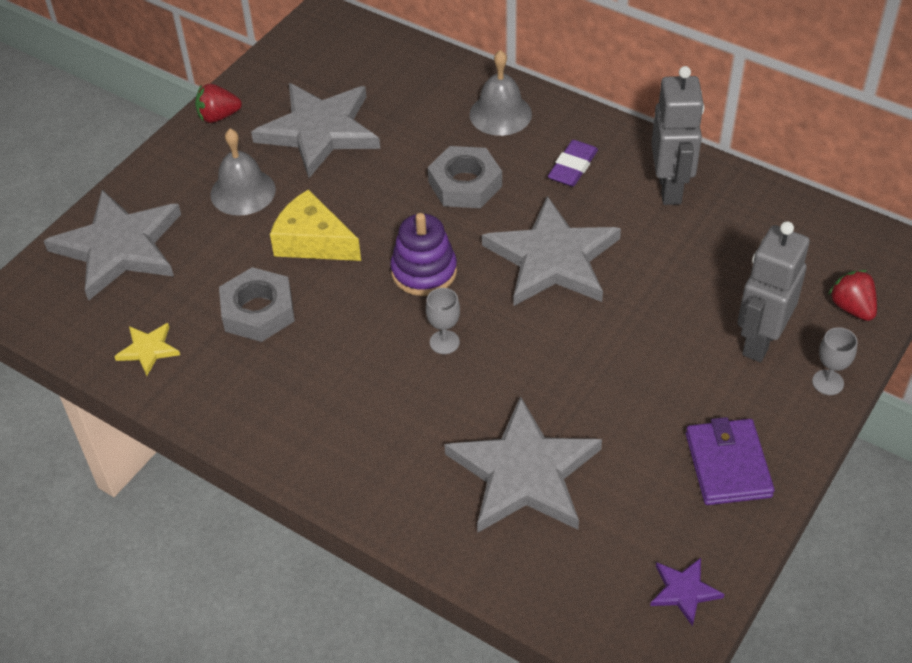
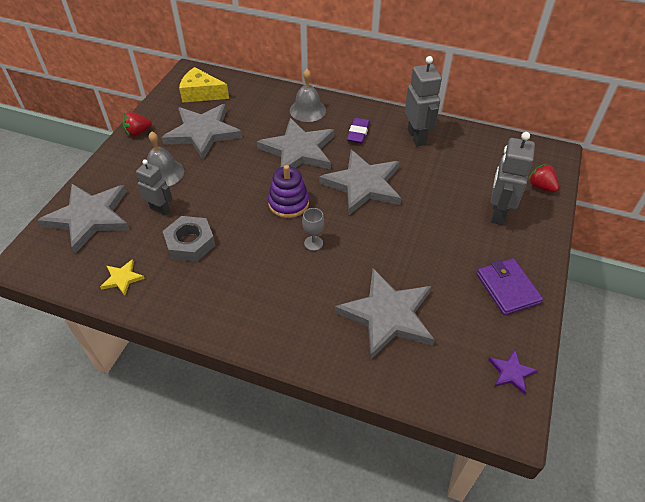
camera: 15 degrees left, 0 degrees up
(225, 251) = (160, 209): none -> grey robot
(313, 241) = (215, 196): yellow cheese -> yellow cheese (201, 93)
(465, 184) = (298, 150): grey nut -> grey star
(828, 382) = (545, 230): grey goblet -> none

